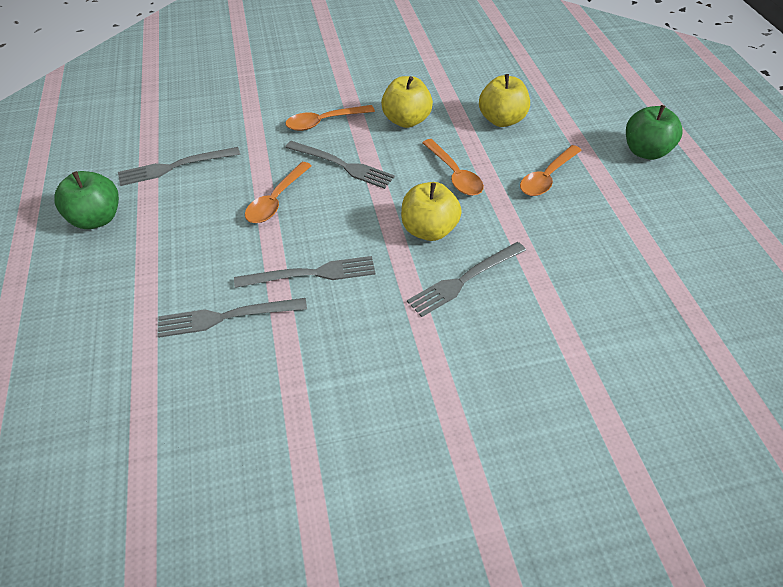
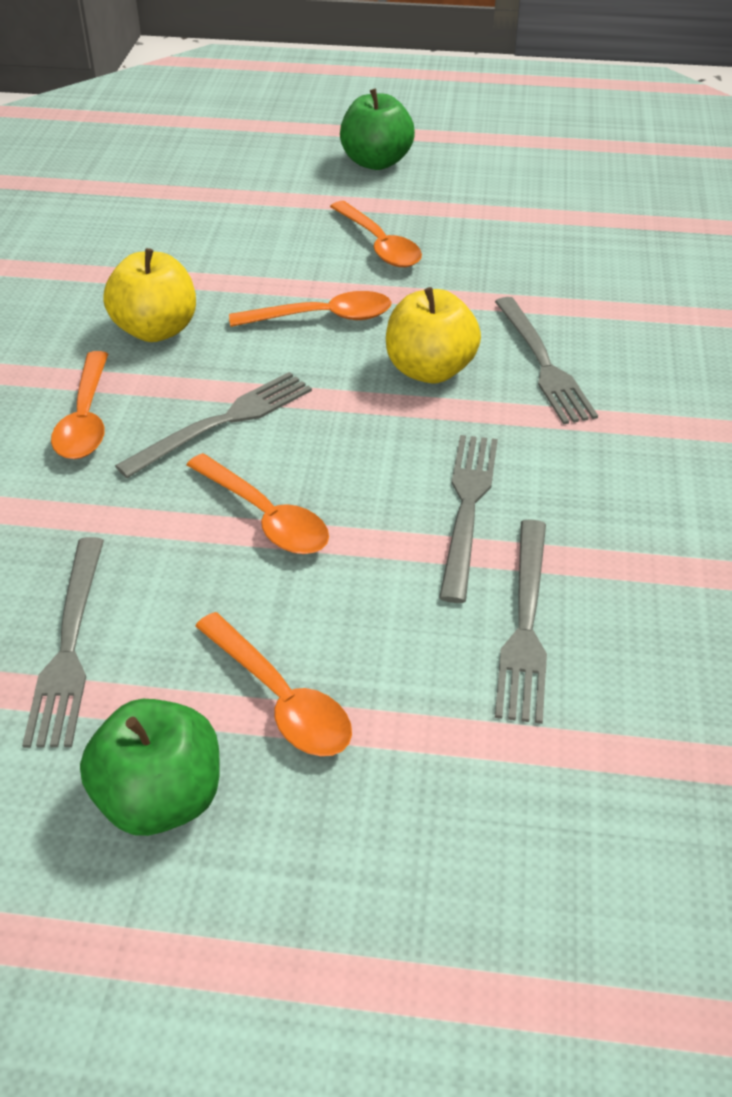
camera: 70 degrees left, 5 degrees down
(157, 239) = (280, 698): none -> orange spoon
(501, 120) = (227, 245): yellow apple -> none

